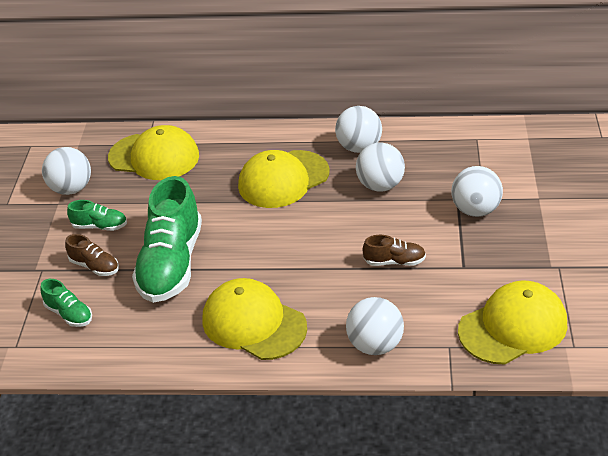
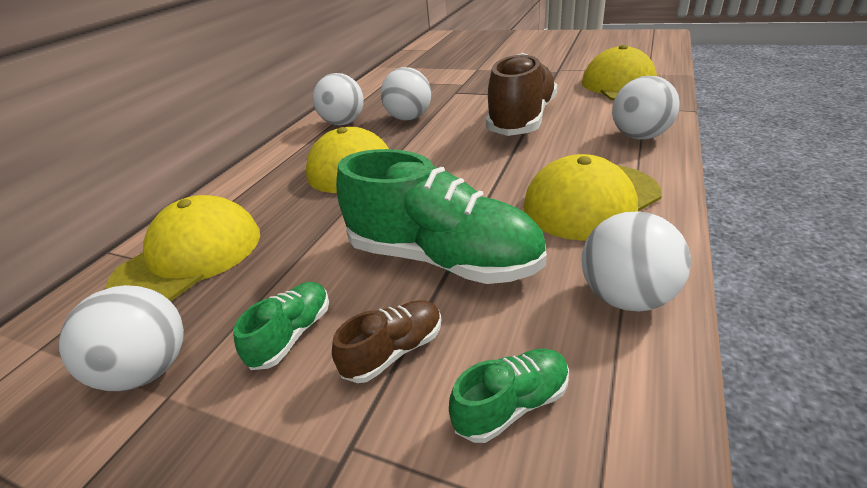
camera: 70 degrees left, 5 degrees down
(394, 261) = (521, 120): brown shoe -> brown shoe, size x2.18
(475, 210) = (475, 87): white ball -> white ball (626, 297)

